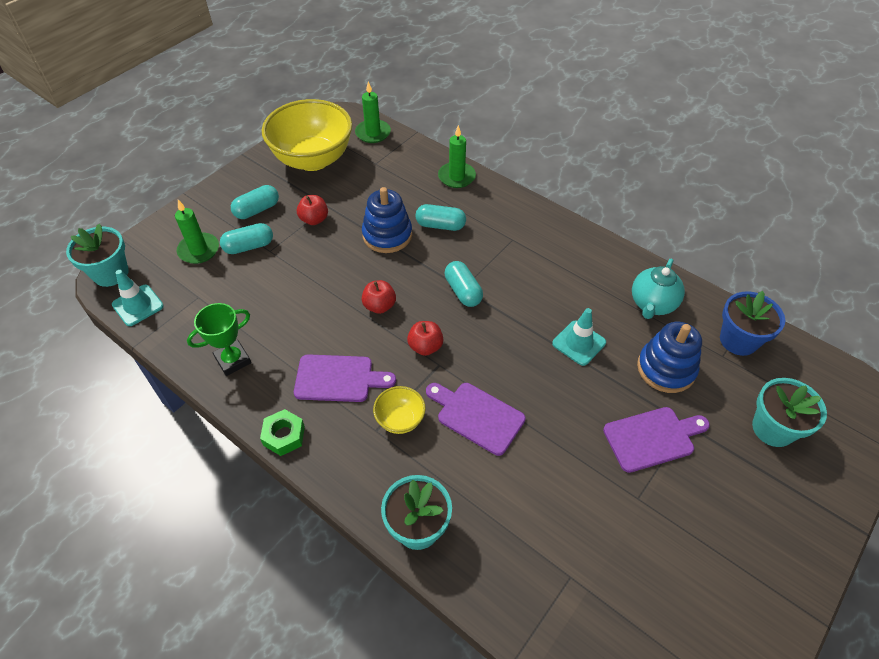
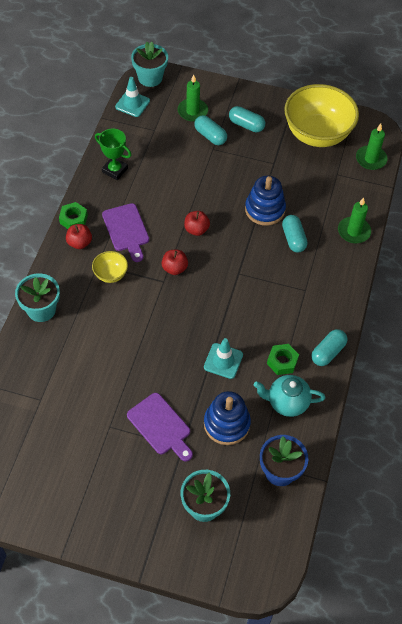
camera: 65 degrees right, 5 degrees up
(314, 219) = (255, 161): red apple -> red apple (79, 243)
(463, 291) = (235, 274): turquoise capsule -> turquoise capsule (328, 352)
(477, 416) = (132, 316): purple cutting board -> none
(598, 290) = (282, 361): none -> green nut

